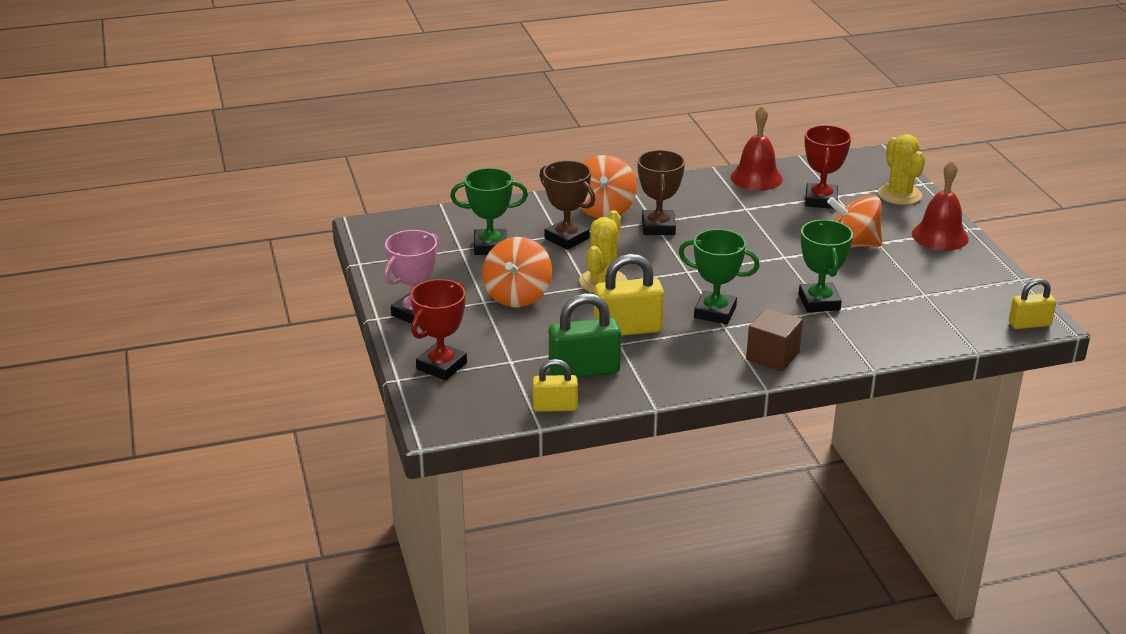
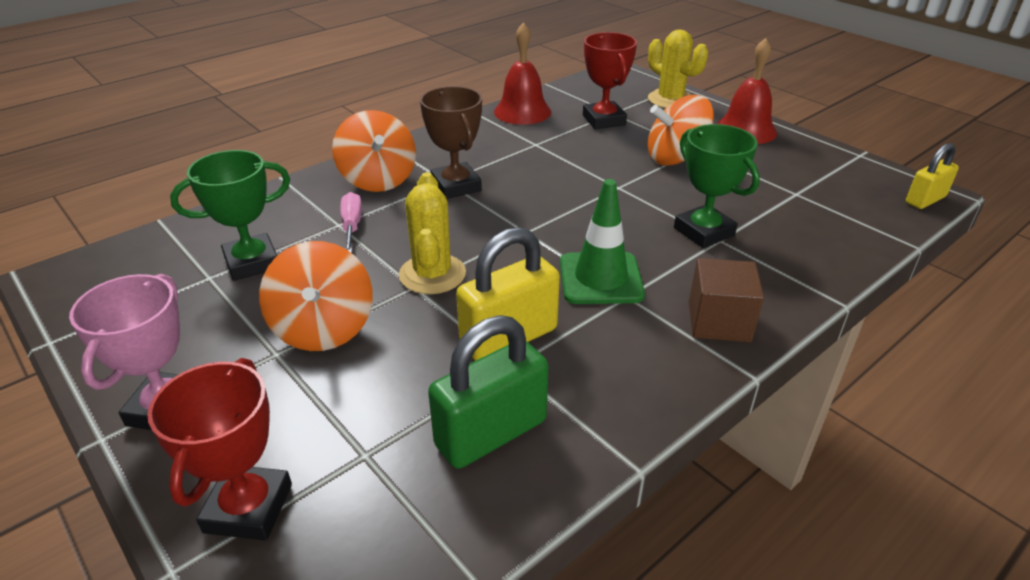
camera: 25 degrees left, 5 degrees up
(555, 407) = (487, 530): yellow padlock -> none
(567, 238) = (352, 226): brown trophy -> pink screwdriver
(715, 312) = (600, 278): green trophy -> green traffic cone

